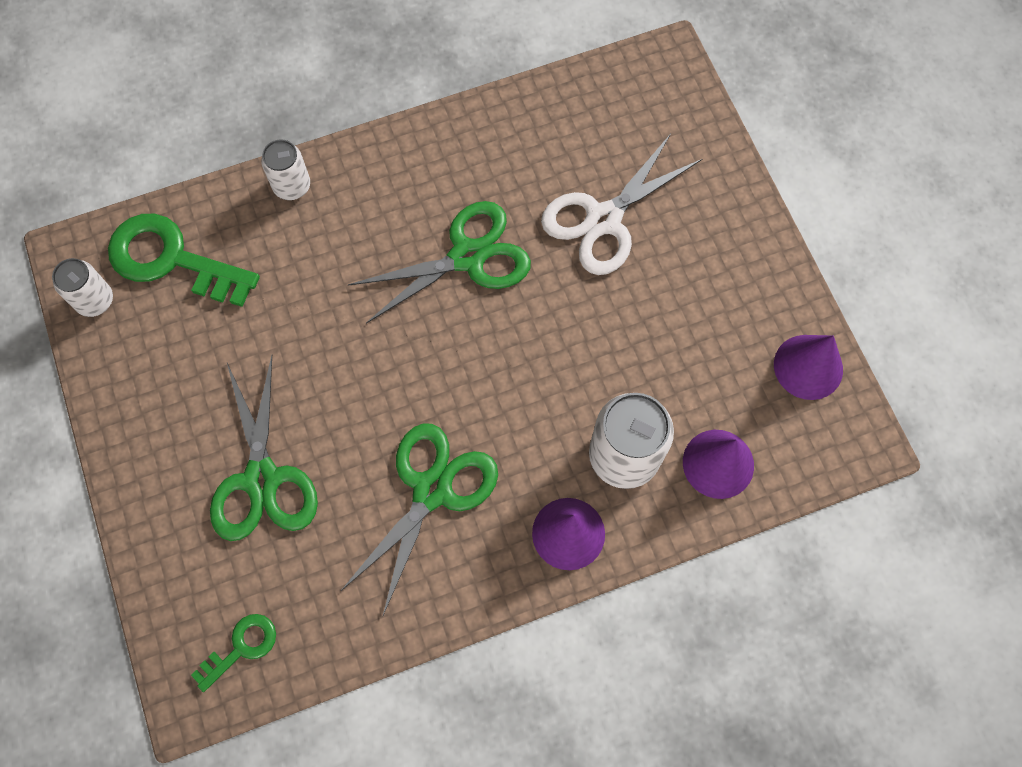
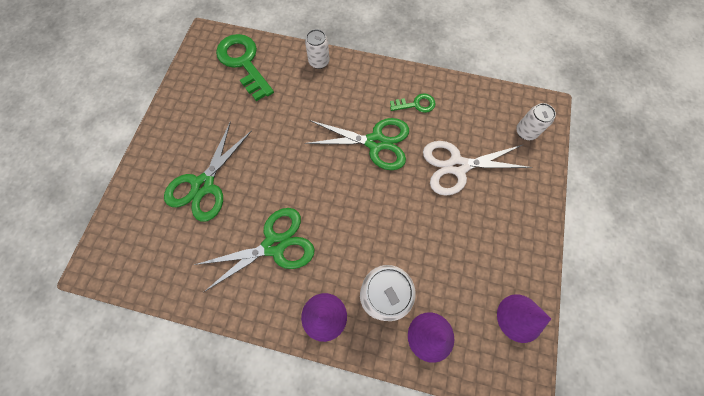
camera: 35 degrees right, 0 degrees up
(95, 300) = (199, 61): white can -> white can (526, 132)
(241, 647) = (132, 259): green key -> green key (416, 104)

